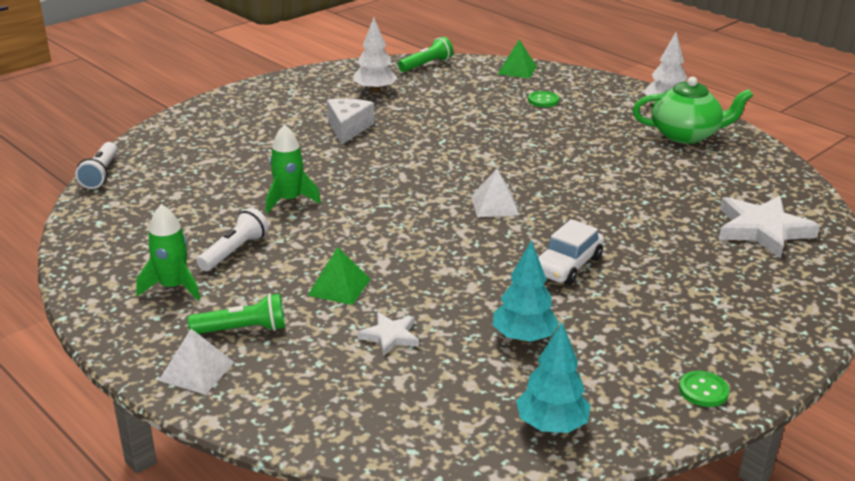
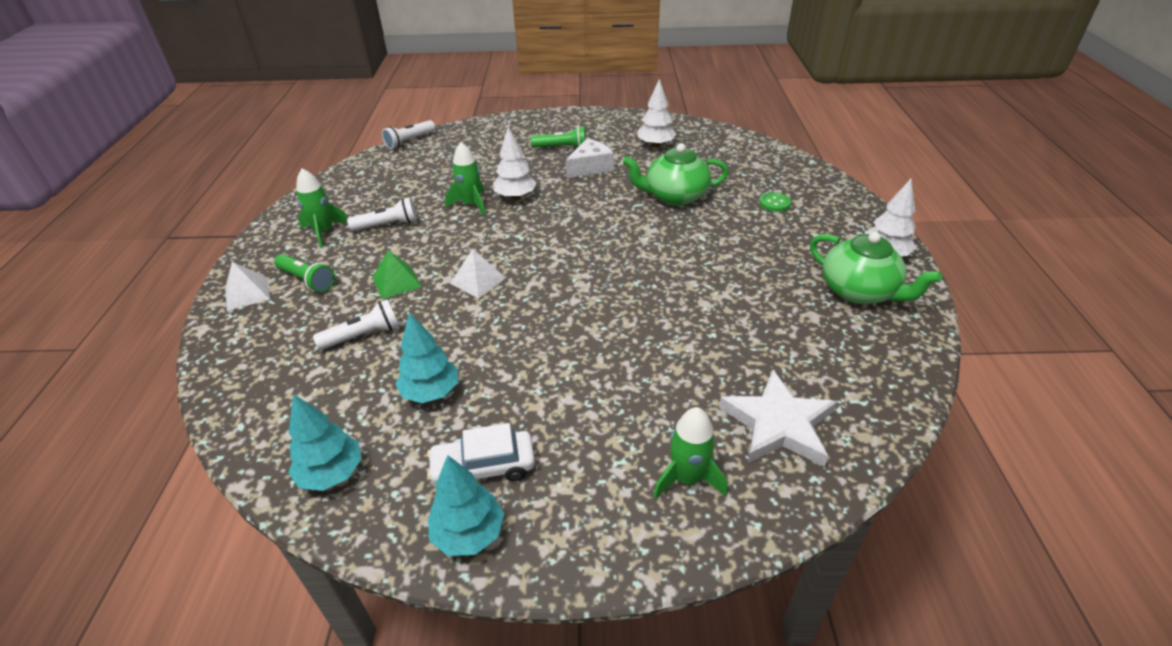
camera: 45 degrees right, 10 degrees up
(322, 177) = (515, 197): none -> white tree
(390, 336) = (363, 335): white star -> white flashlight
(426, 65) = (728, 138): green flashlight -> green flashlight (562, 148)
(461, 123) = (674, 196): none -> green teapot
(495, 205) = (589, 274): white pyramid -> white pyramid (478, 280)
(517, 70) = (796, 168): green pyramid -> none
(567, 265) = (556, 354): white car -> white car (483, 467)
(703, 390) = (469, 533): green button -> turquoise tree
(765, 285) = (687, 478): none -> green rocket

